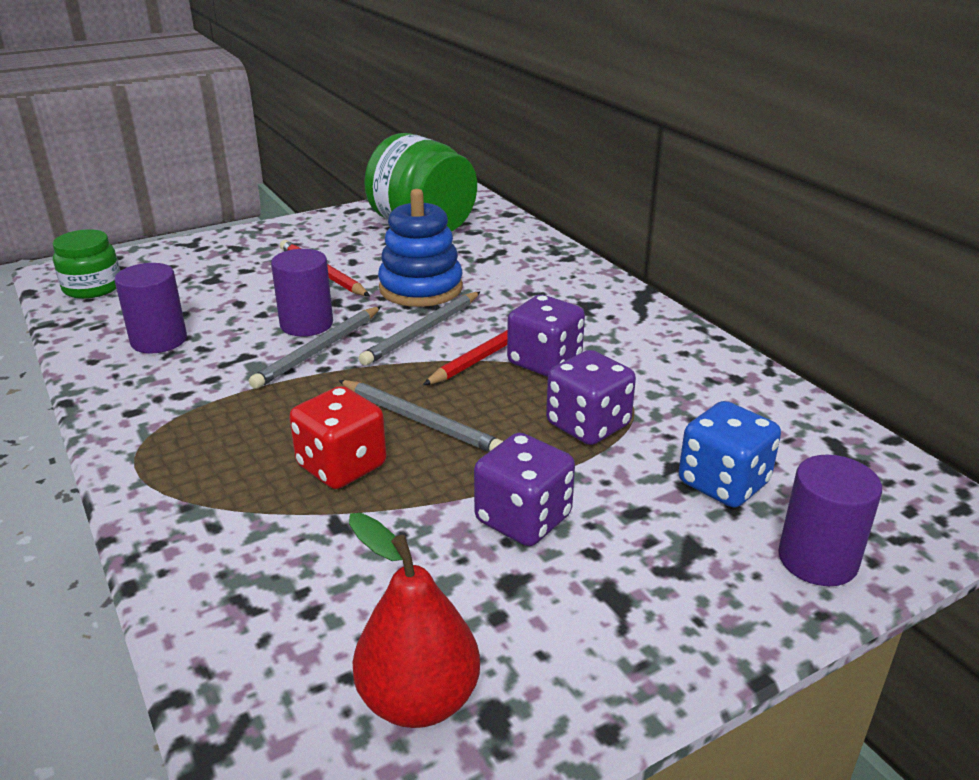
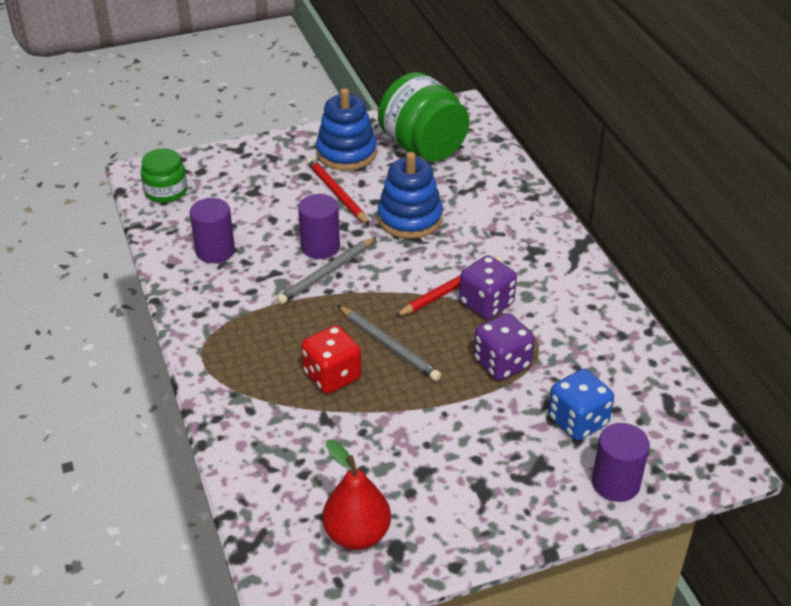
camera: 10 degrees right, 10 degrees up
(329, 237) = (346, 153): none -> blue stacking toy
(422, 331) = (404, 263): grey pencil -> none
(523, 519) = (440, 430): purple dice -> none

